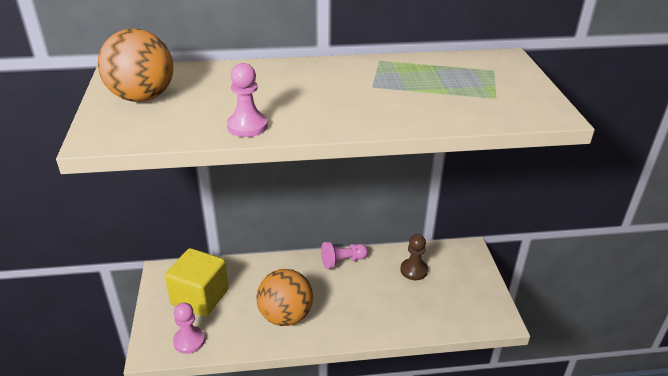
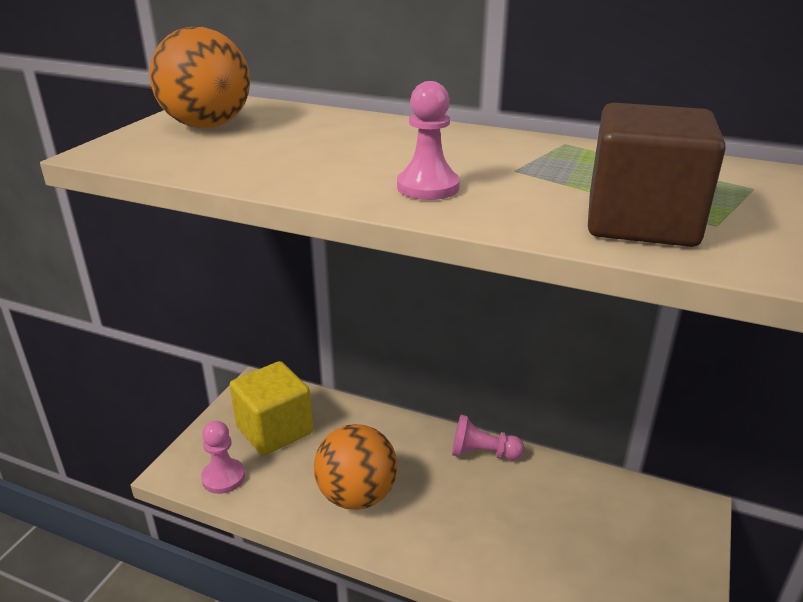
camera: 30 degrees right, 5 degrees down
(247, 126) = (282, 177): pink pawn -> pink pawn (428, 187)
(413, 270) = (581, 505): brown pawn -> none
(463, 105) = (641, 222): none -> brown cube

